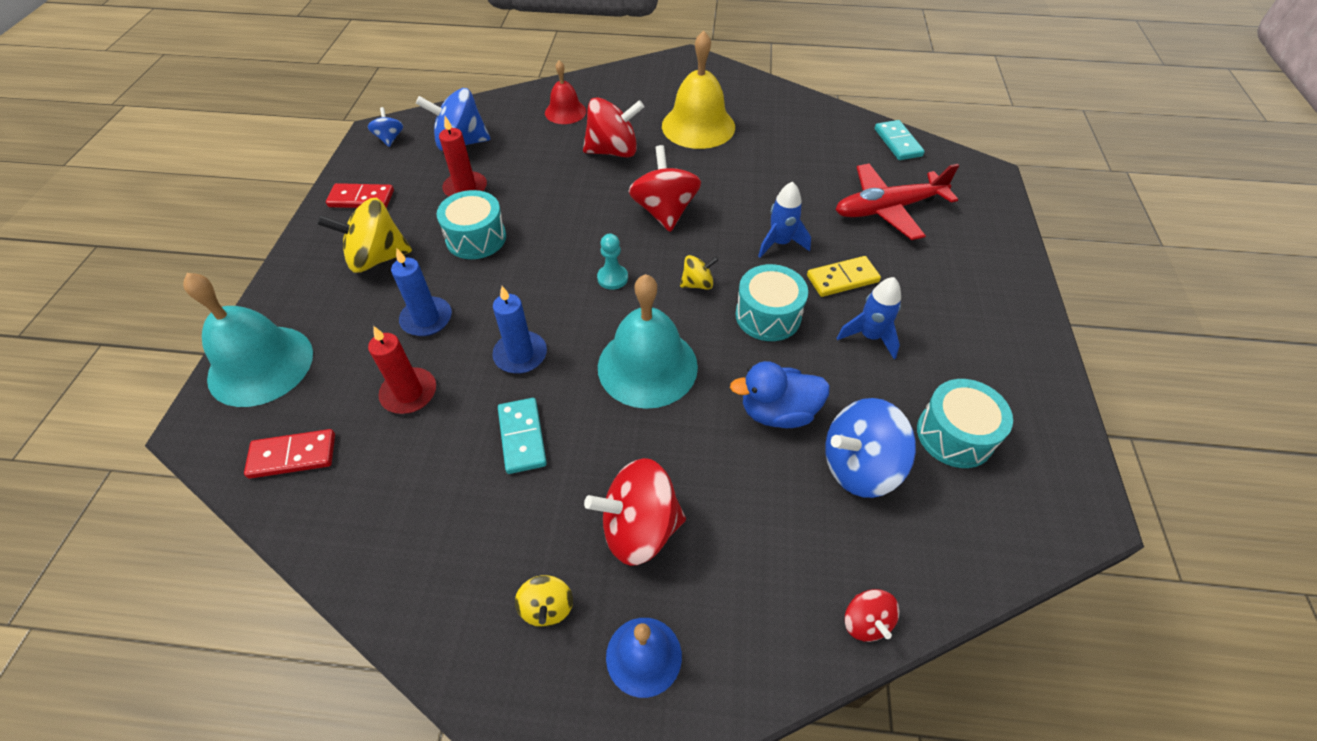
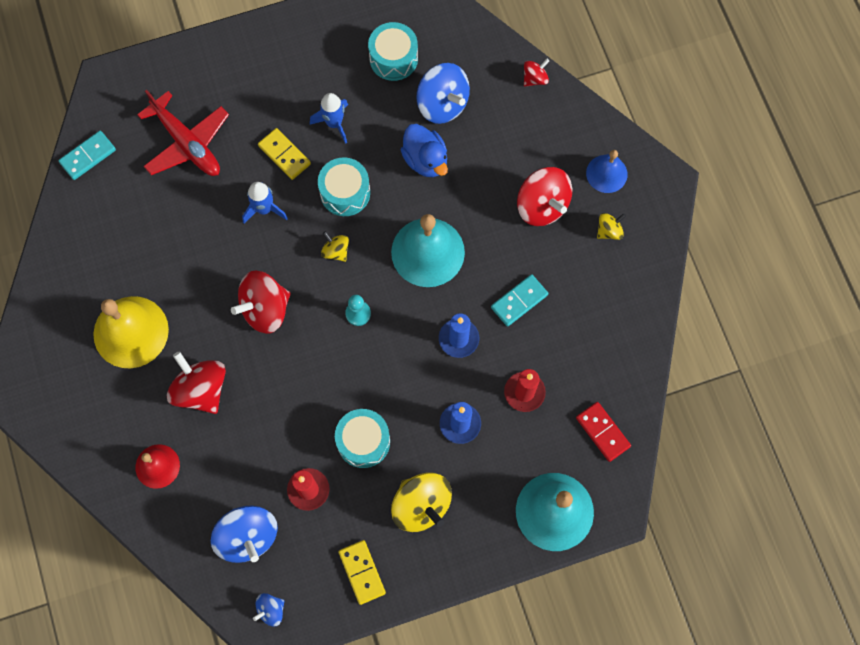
camera: 115 degrees left, 20 degrees up
(361, 199) = (362, 572): red domino -> yellow domino

